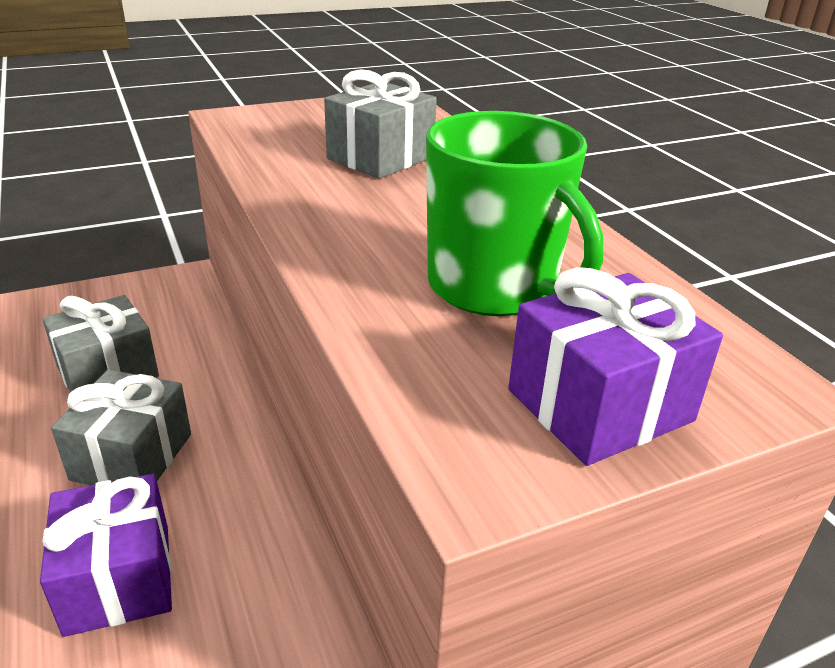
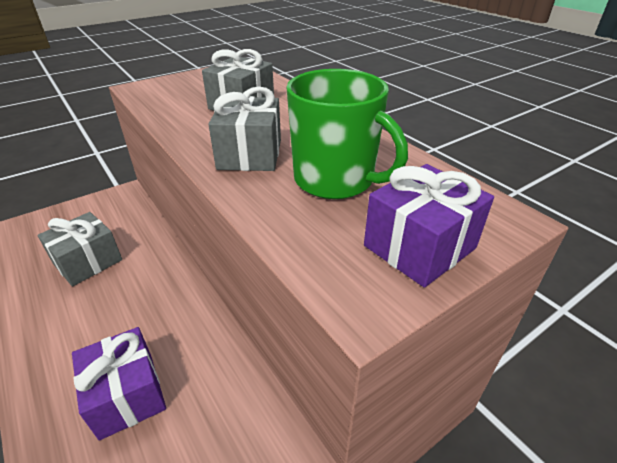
camera: 10 degrees left, 5 degrees up
(132, 457) = (117, 314): grey gift -> grey gift (250, 154)

